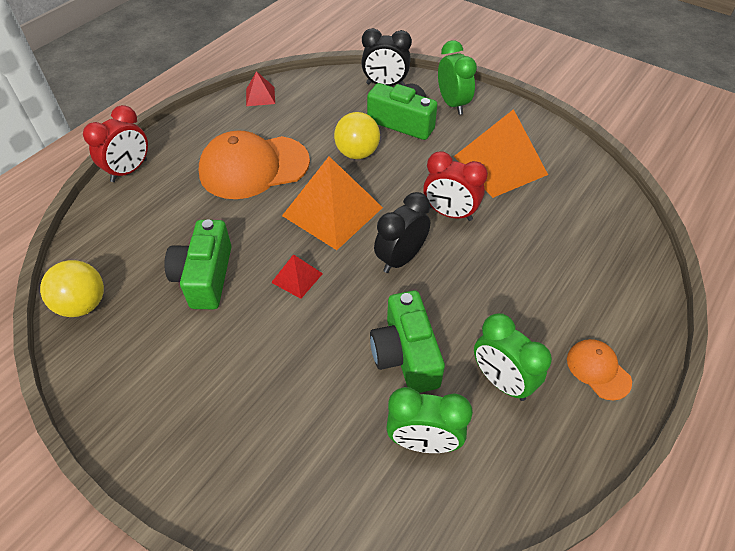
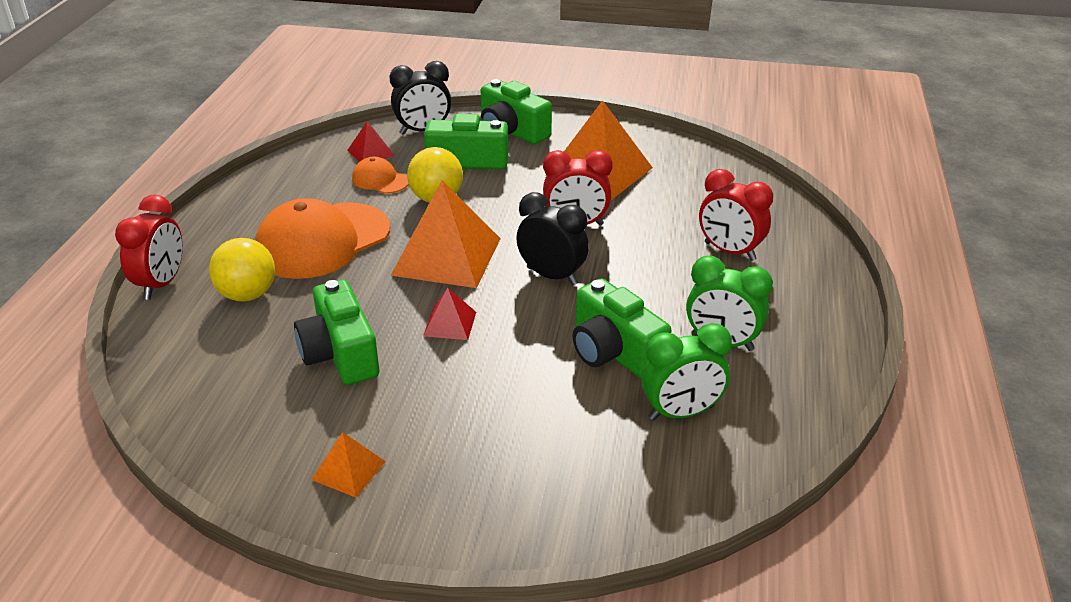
camera: 25 degrees left, 15 degrees down
(83, 304) = (204, 423): yellow ball -> yellow ball (247, 295)
(147, 388) = (348, 470): none -> orange pyramid
(260, 96) = (278, 174): red pyramid -> red pyramid (370, 153)
(400, 259) = (552, 276): black clock -> black clock turned 105 degrees clockwise
(452, 104) = (511, 131): green clock -> green camera
(565, 285) = (729, 251): none -> red clock
(598, 370) = (803, 306): orange cap -> orange cap (380, 180)

